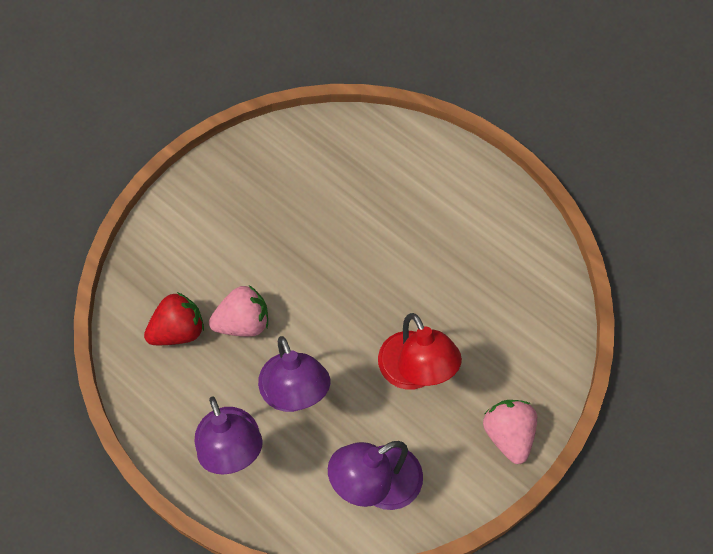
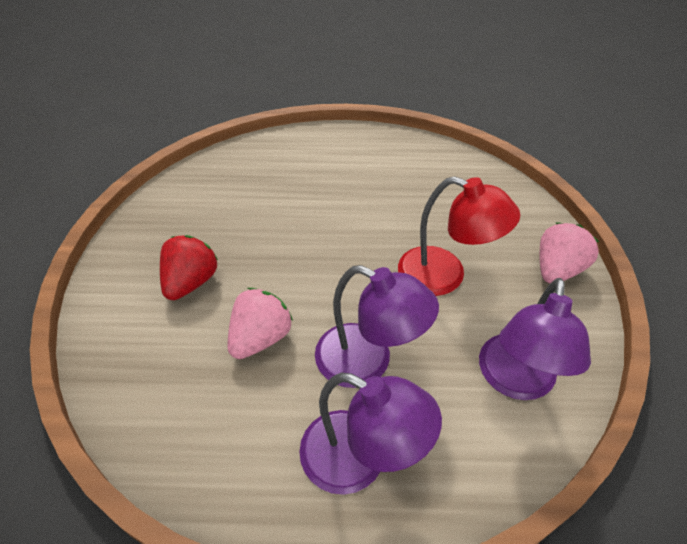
camera: 40 degrees left, 15 degrees down
(178, 331) = (199, 389): red strawberry -> red strawberry (191, 282)
(508, 435) = (557, 269): pink strawberry -> pink strawberry turned 90 degrees clockwise

